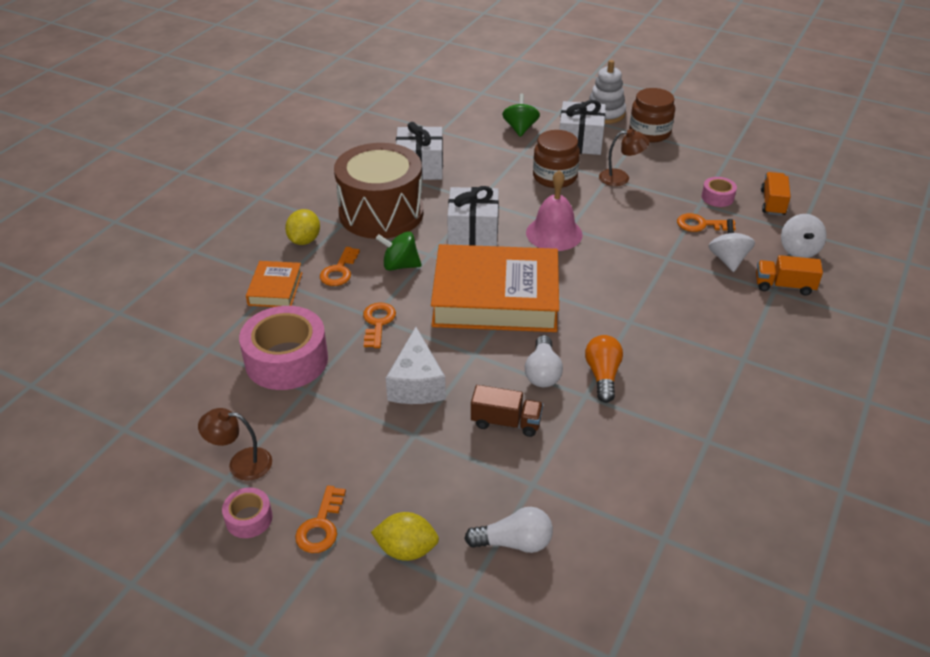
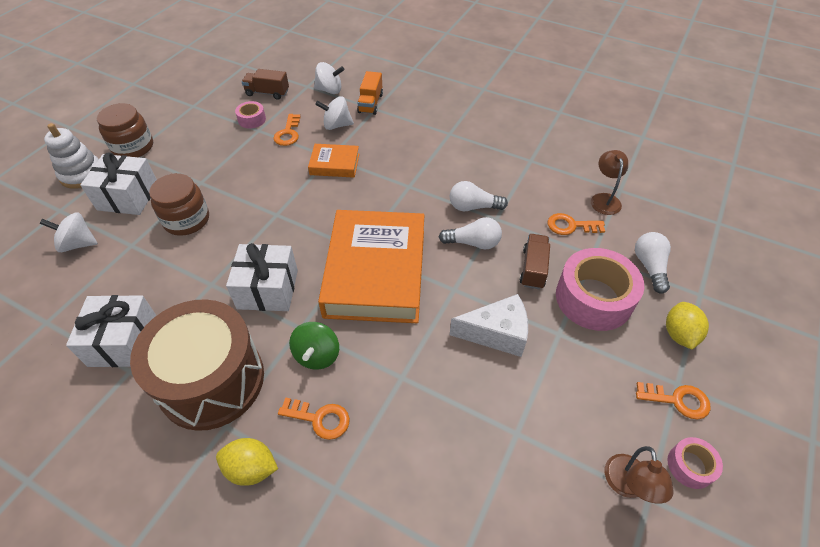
camera: 90 degrees left, 10 degrees up
(275, 289) = (348, 493): orange book -> orange book (334, 164)
(286, 360) = (474, 460): pink tape -> pink tape (593, 298)
(378, 323) = (411, 371): orange key -> orange key (570, 226)
(520, 128) = (78, 244): green spinning top -> white spinning top
(554, 233) = (282, 225): pink bell -> none
(602, 375) = (473, 207): orange light bulb -> white light bulb
(620, 178) = (204, 173): brown lamp -> brown lamp (604, 199)
(772, 203) = (267, 93): orange truck -> brown truck

